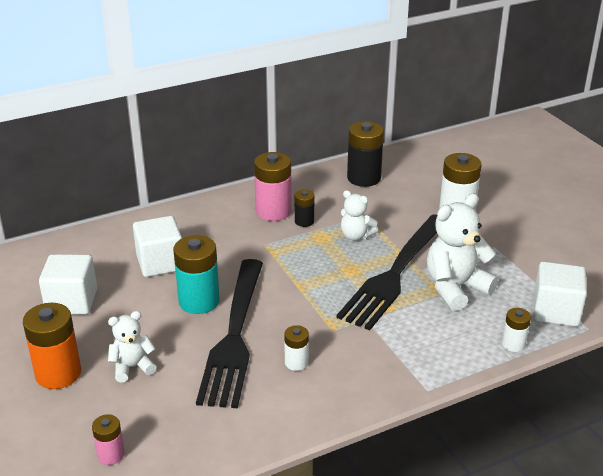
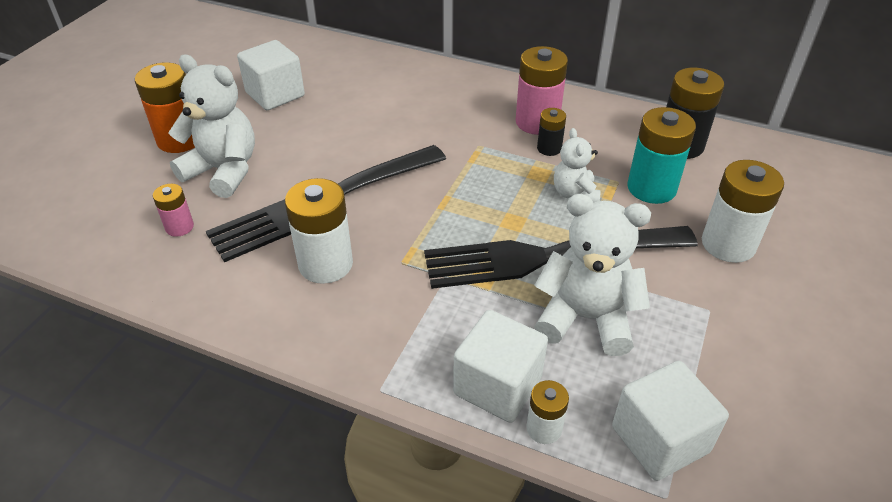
camera: 50 degrees right, 10 degrees up
(111, 455) = (104, 223): pink battery -> pink battery (179, 227)
(132, 367) = (223, 171): white teddy bear -> white teddy bear, size x1.74
(160, 263) = (377, 106): white cube -> white cube (498, 385)
(199, 301) = (349, 156): turquoise battery -> turquoise battery (651, 188)
(296, 362) = (325, 264): white battery -> white battery, size x1.86

